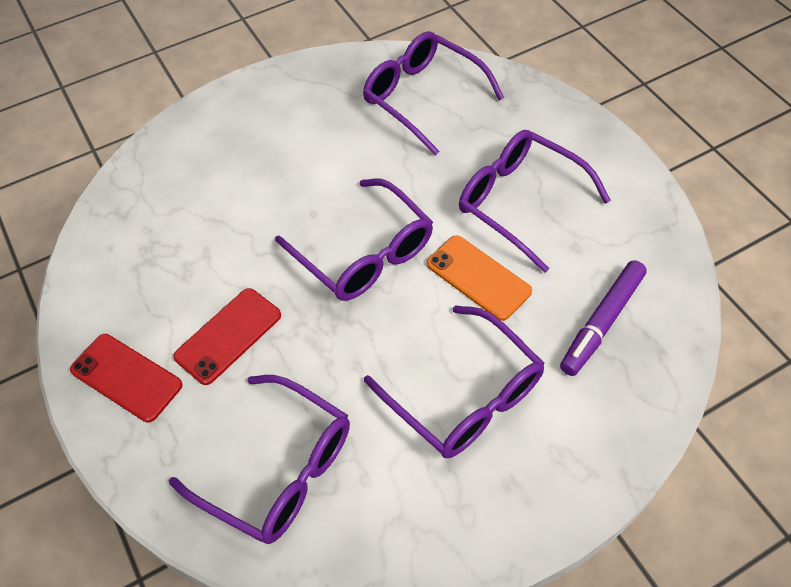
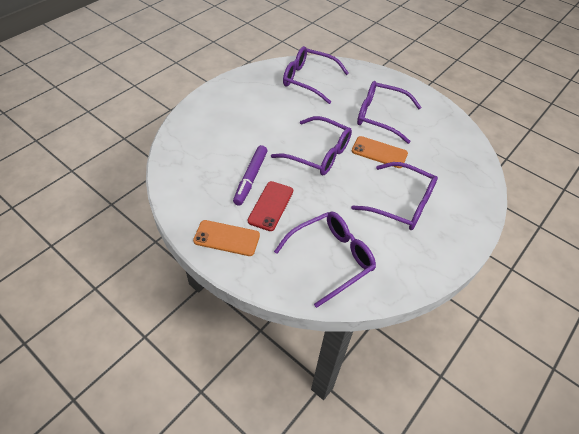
camera: 25 degrees left, 5 degrees down
(126, 377) = (227, 238): red phone -> orange phone
(278, 469) = (331, 258): purple glasses -> purple glasses turned 45 degrees counterclockwise
(602, 322) = (444, 158): purple marker -> purple marker (251, 178)

